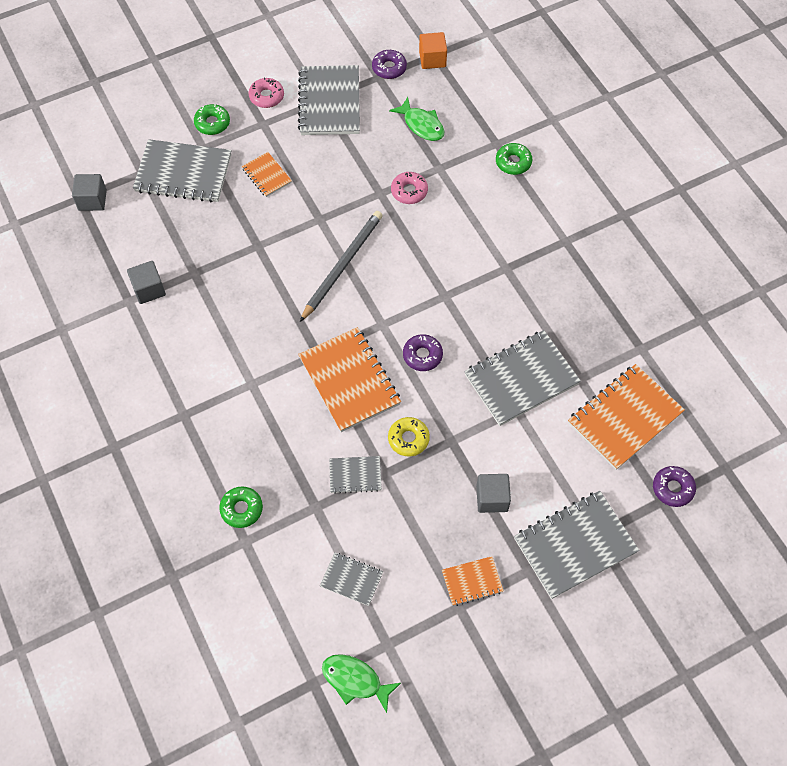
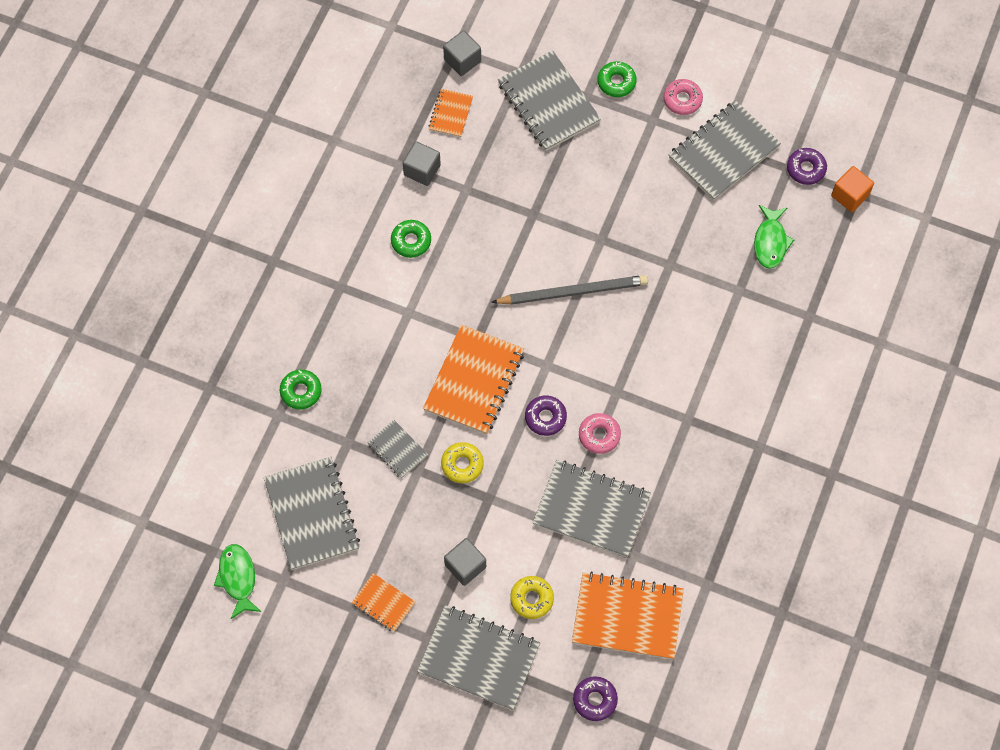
camera: 50 degrees right, 5 degrees up
(267, 175) = (605, 165): orange notebook -> orange notebook (451, 114)
(351, 579) = (312, 514): grey notebook -> grey notebook, size x1.95
(409, 191) = (693, 285): pink donut -> pink donut (599, 435)
(513, 162) = (802, 344): green donut -> green donut (411, 241)
(557, 472) = (531, 599): none -> yellow donut

